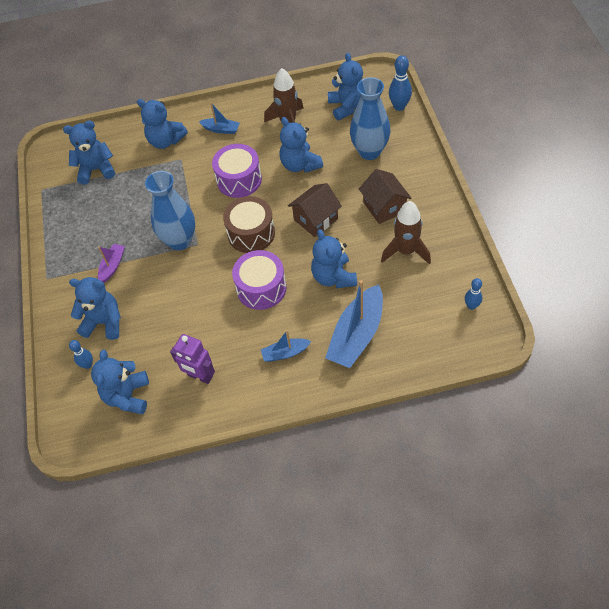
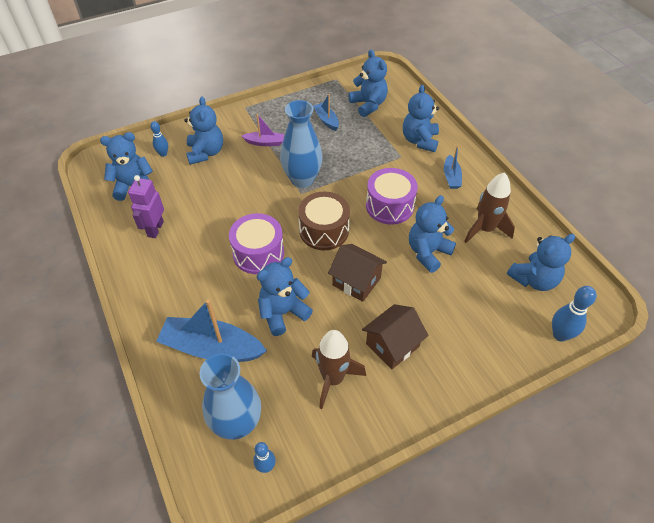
camera: 70 degrees right, 5 degrees down
(285, 353) = (184, 289): blue boat -> blue boat (326, 120)
(369, 151) = (472, 315): blue vase -> blue vase (237, 424)

